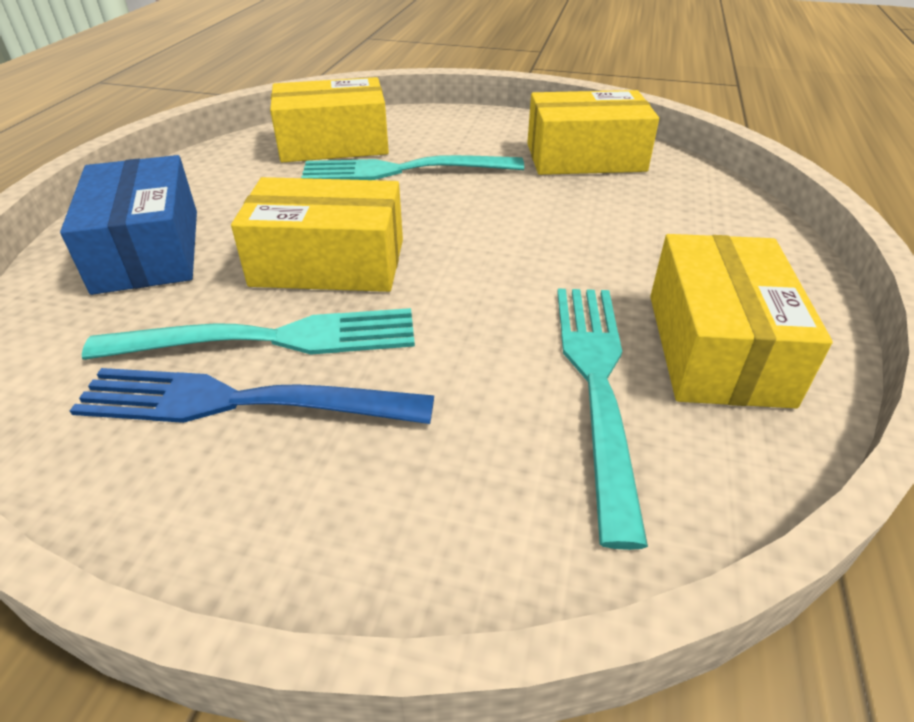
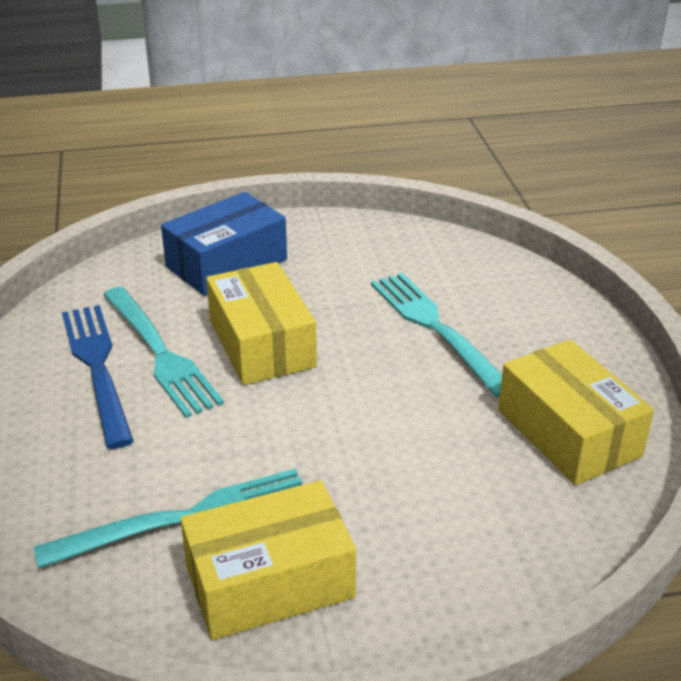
camera: 65 degrees right, 5 degrees down
(333, 144) = (451, 274): yellow box -> none

